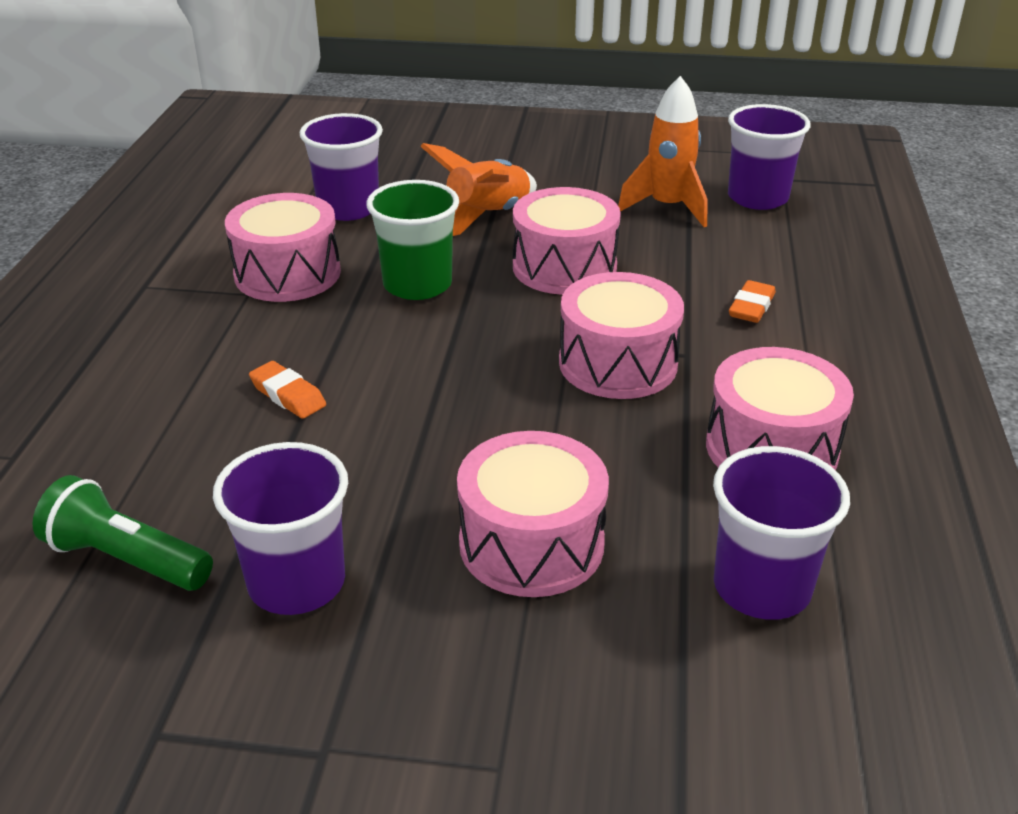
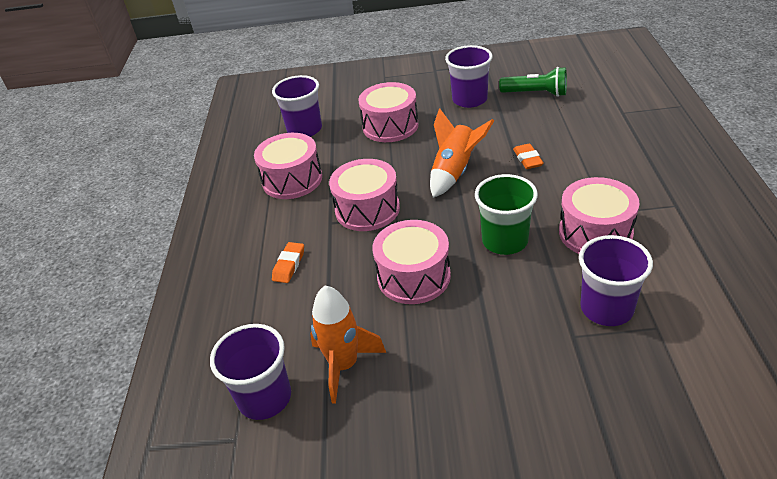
camera: 175 degrees right, 5 degrees up
(288, 395) = (528, 159): orange eraser -> orange eraser turned 45 degrees clockwise
(488, 217) = (488, 321): orange rocket -> orange rocket (455, 172)

